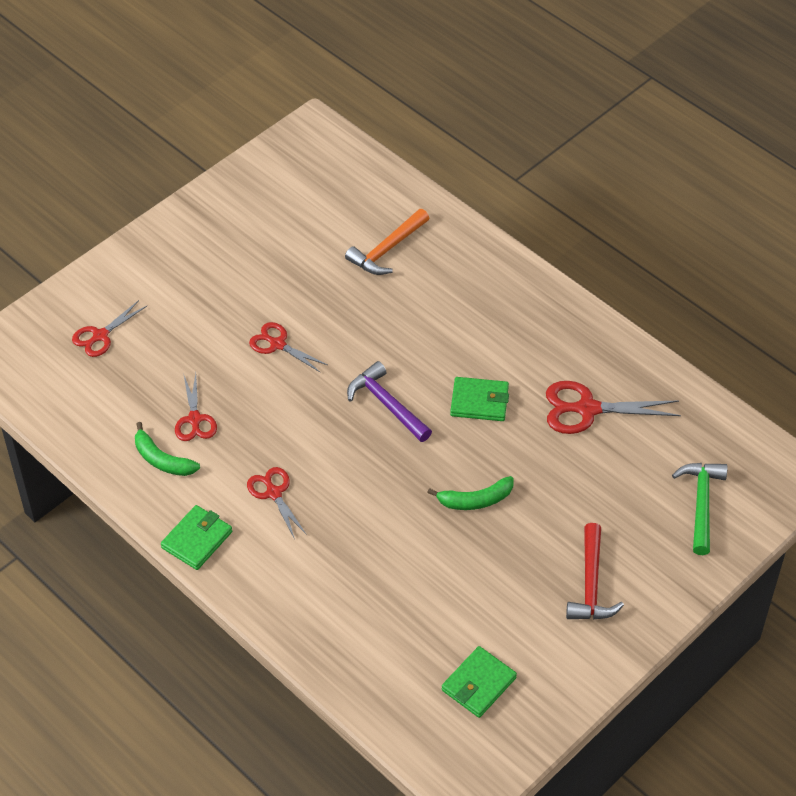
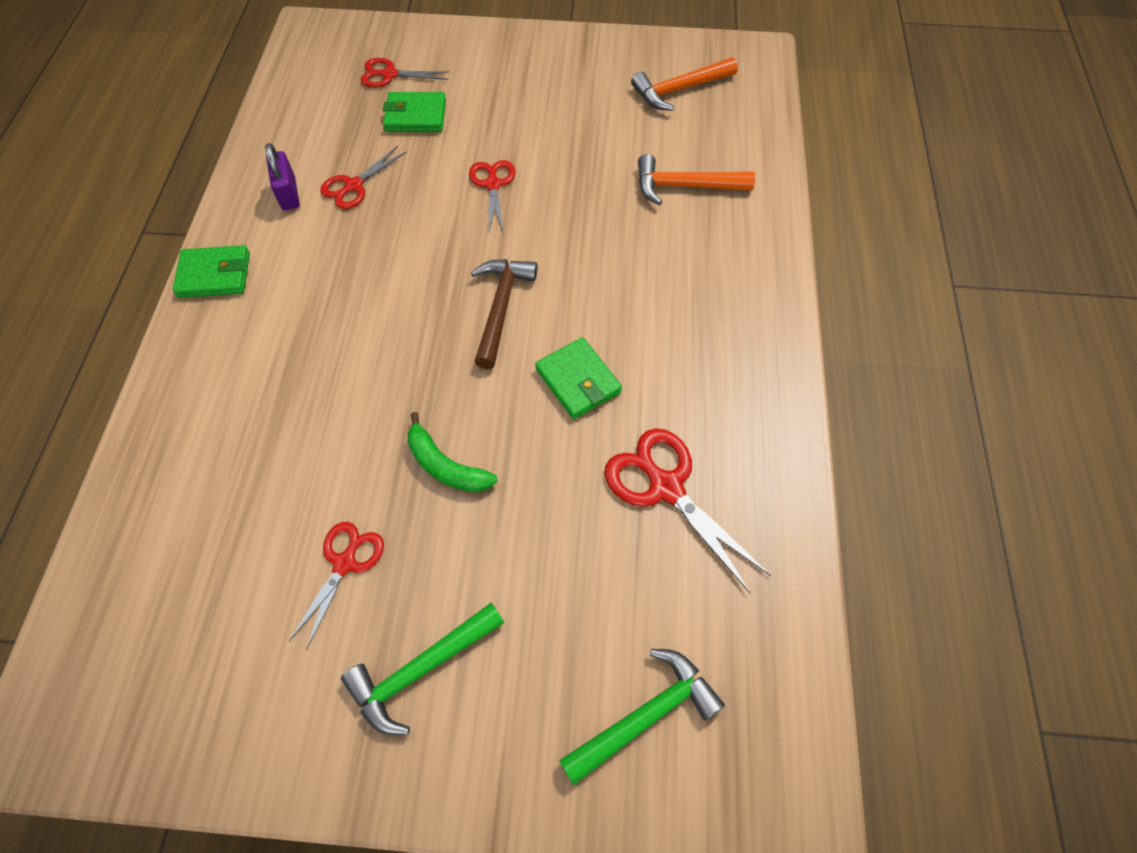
camera: 50 degrees right, 10 degrees up
(162, 460) = (289, 194): green banana -> purple padlock
(274, 493) = (315, 294): red scissors -> red scissors (345, 563)
(300, 192) = (679, 90): none -> orange hammer
(386, 404) = (500, 308): purple hammer -> brown hammer
(478, 684) = (189, 646): green wallet -> green wallet (415, 116)
(591, 584) = (420, 670): red hammer -> green hammer

